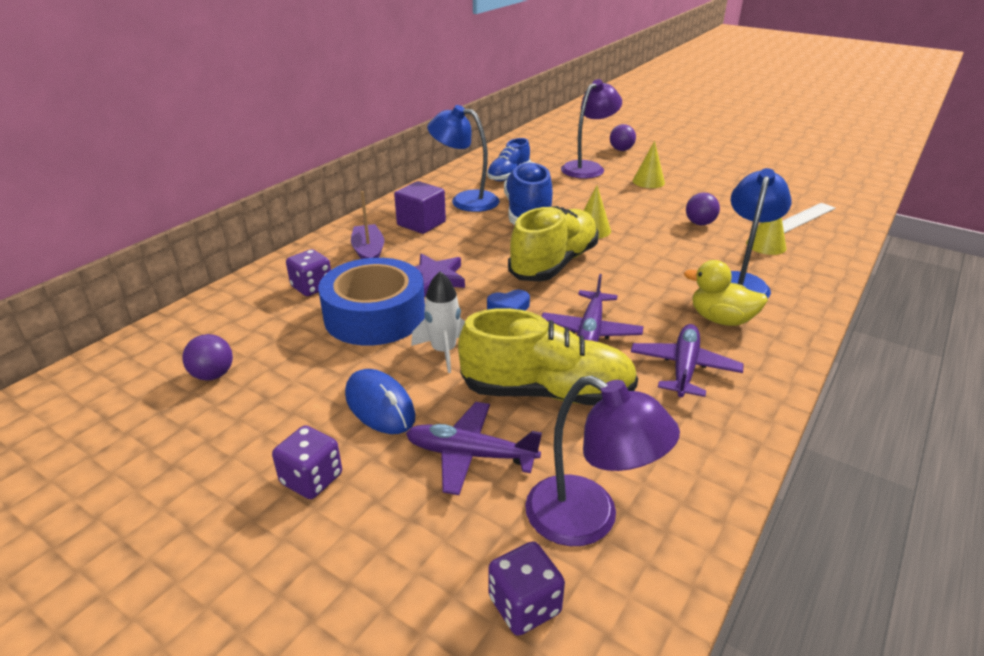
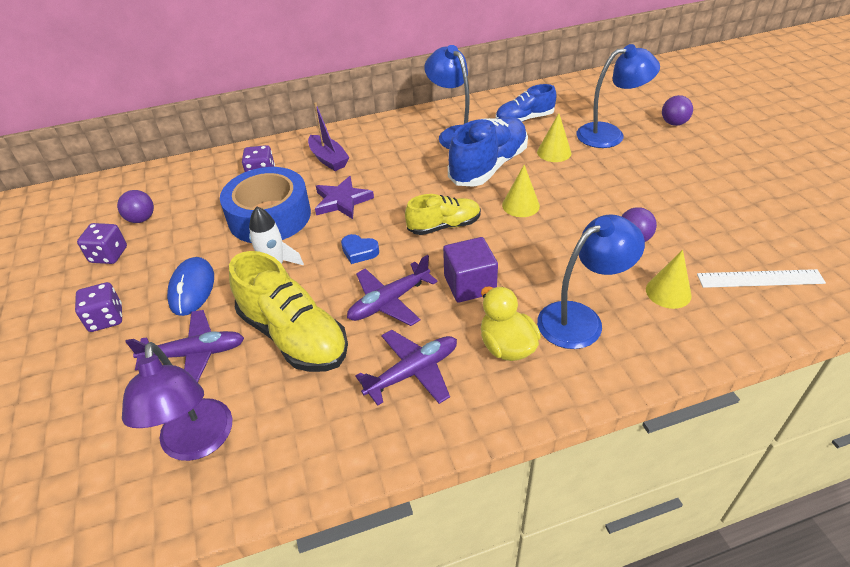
camera: 40 degrees right, 10 degrees up
(369, 252) = (328, 159): purple boat -> purple boat turned 120 degrees clockwise
(421, 223) = (394, 146): purple cube -> purple cube (469, 284)
(470, 455) = (194, 354): purple plane -> purple plane turned 120 degrees clockwise
(524, 605) = (101, 469): purple dice -> purple dice (109, 255)
(554, 263) = (444, 226): yellow shoe -> yellow shoe, size x0.61
(588, 168) = (609, 134): purple lamp -> blue lamp
(648, 181) = (649, 171): yellow cone -> yellow cone (554, 152)

